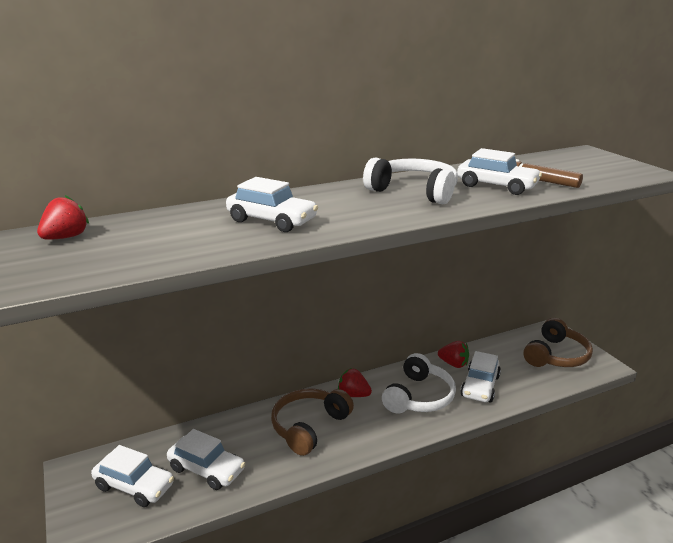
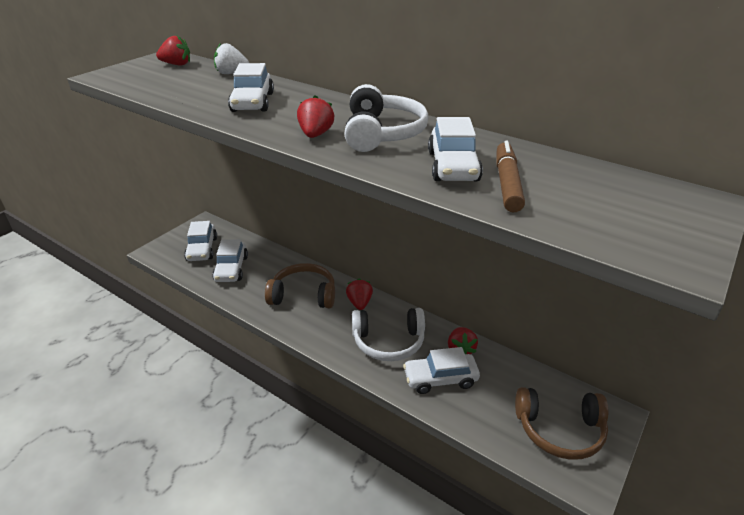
camera: 60 degrees right, 10 degrees up
(160, 216) = (231, 73): none -> white strawberry
(390, 211) = (315, 135): none -> red strawberry

